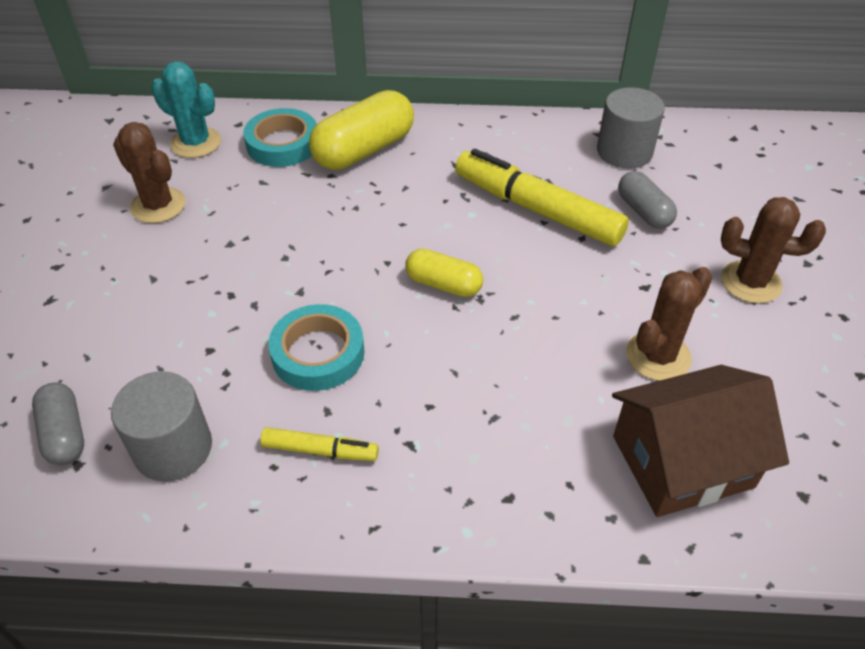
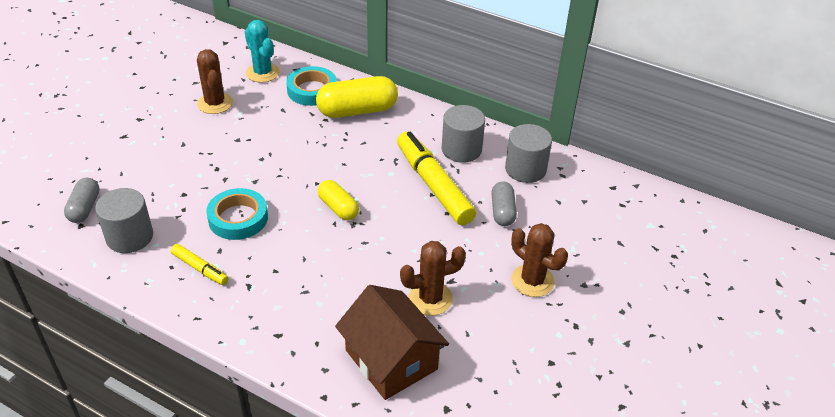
camera: 25 degrees right, 5 degrees down
(532, 154) = (461, 149): none -> grey cylinder
(682, 461) = (391, 360): brown house -> brown house turned 45 degrees clockwise

